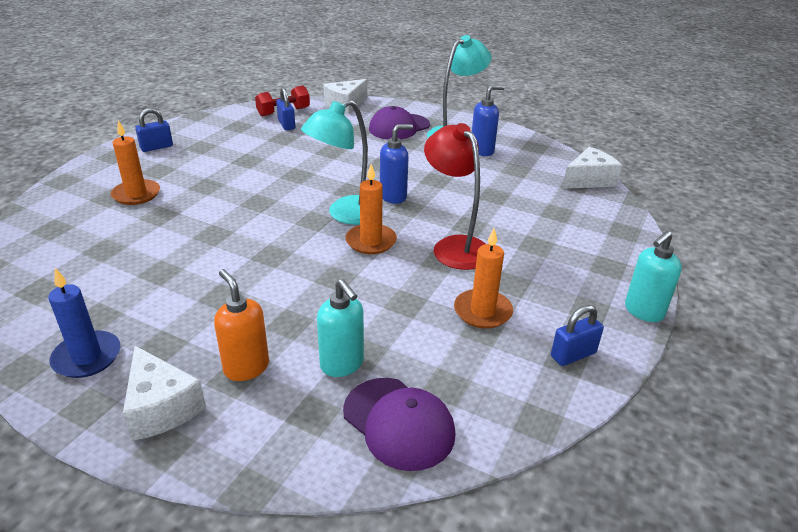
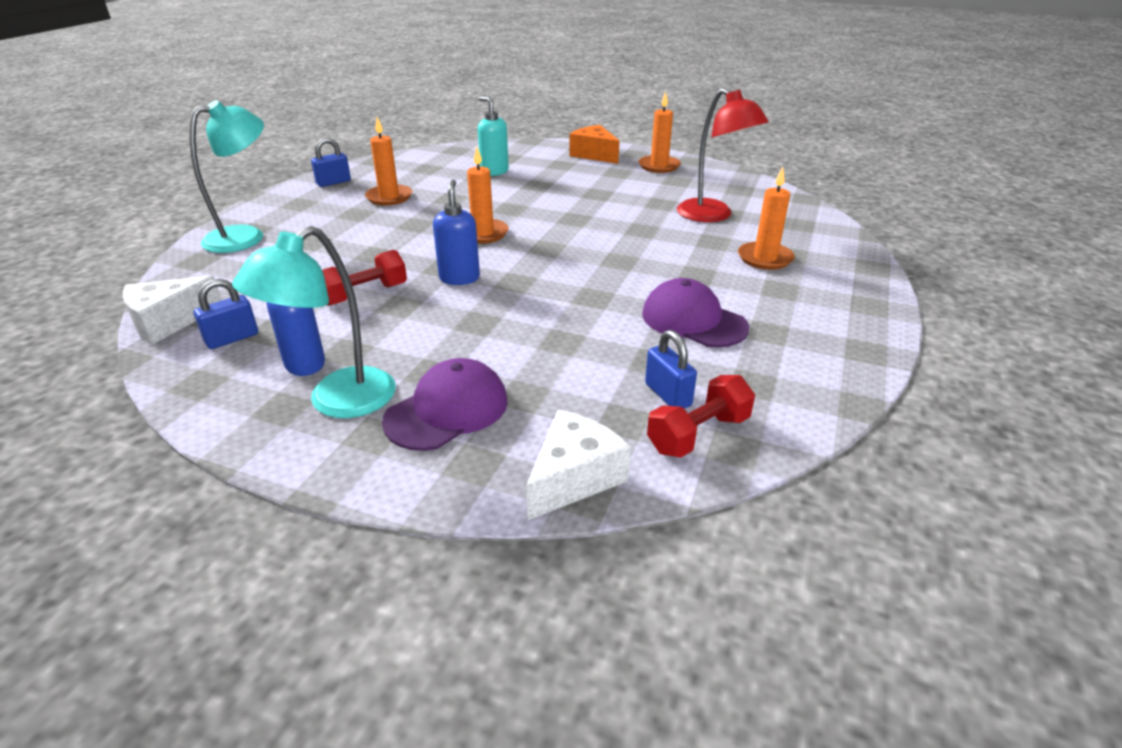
camera: 175 degrees right, 0 degrees up
(87, 357) = (659, 166): blue candle -> orange candle
(156, 147) = (830, 324): blue padlock -> blue padlock (232, 338)
(161, 407) = (594, 155): white cheese -> orange cheese
(246, 367) = (555, 168): orange soap dispenser -> none
(345, 214) = (514, 255): turquoise lamp -> turquoise lamp (246, 236)
(393, 196) = (459, 278): blue soap dispenser -> blue soap dispenser turned 120 degrees clockwise
(398, 423) = (457, 157): purple cap -> purple cap (693, 320)
(454, 246) = (398, 235): red lamp -> red lamp (712, 215)
(463, 189) = (364, 294): none -> red dumbbell
(643, 311) = (255, 204): turquoise soap dispenser -> none

